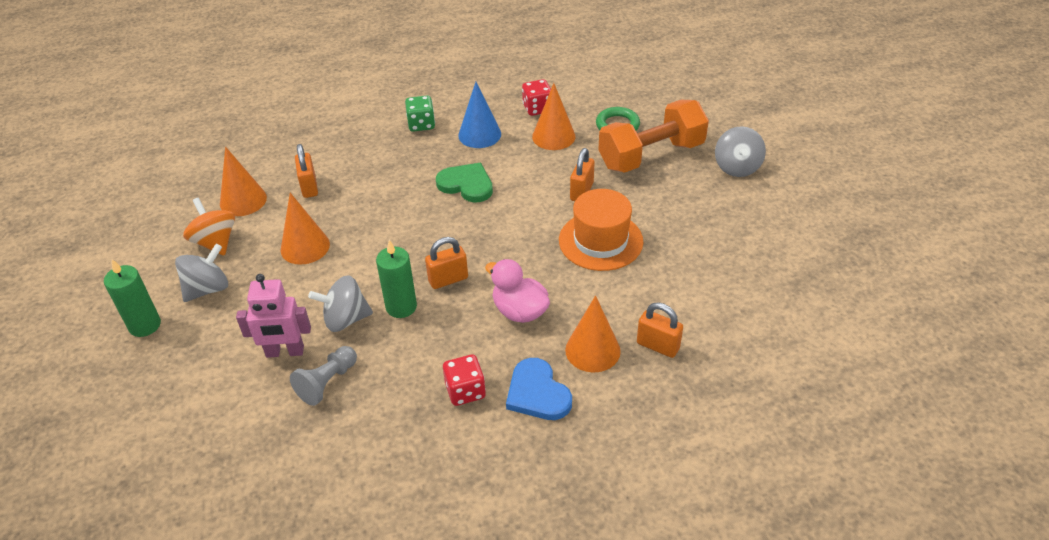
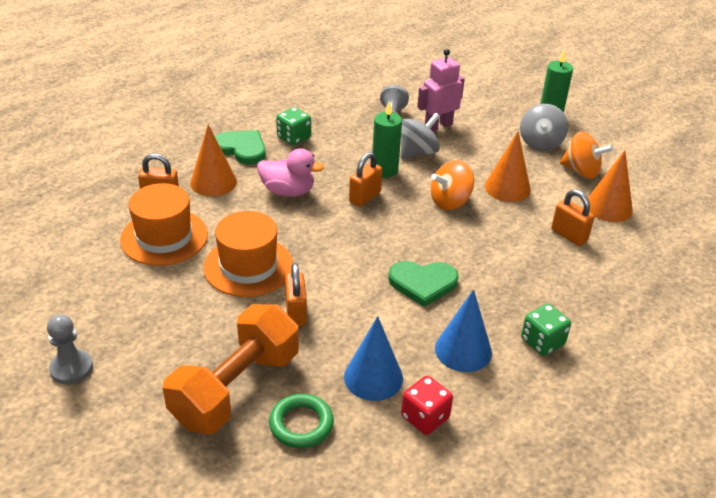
camera: 150 degrees right, 5 degrees down
(373, 249) = (450, 202): none -> orange spinning top
(465, 391) = (294, 138): red dice -> green dice
(537, 393) = (241, 149): blue heart -> green heart
(553, 136) = (373, 377): orange cone -> blue cone
(668, 294) = (164, 237): none -> orange hat
(737, 167) = (118, 405): grey spinning top -> none
(769, 200) = (71, 368): none -> grey pawn

